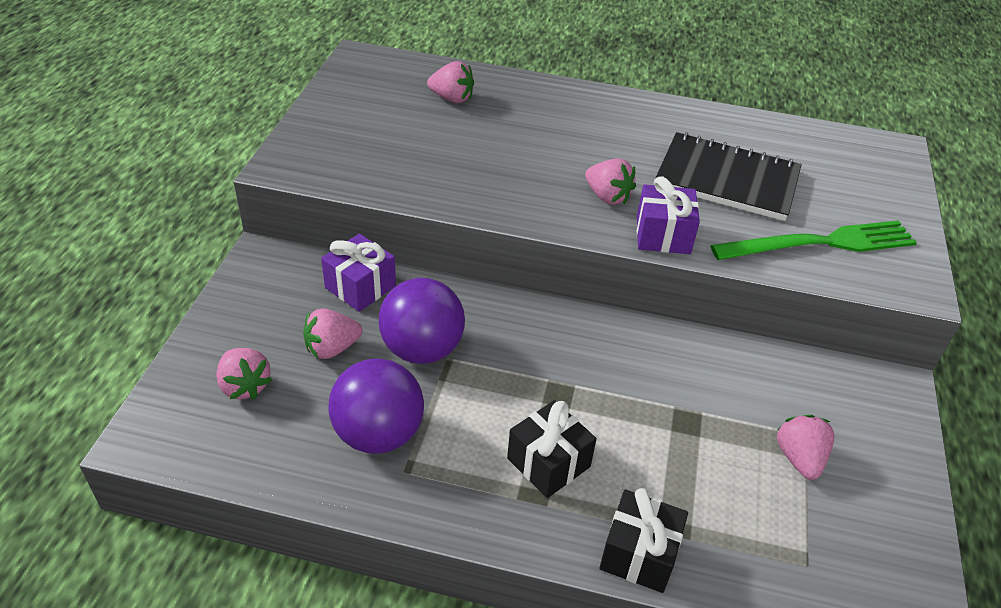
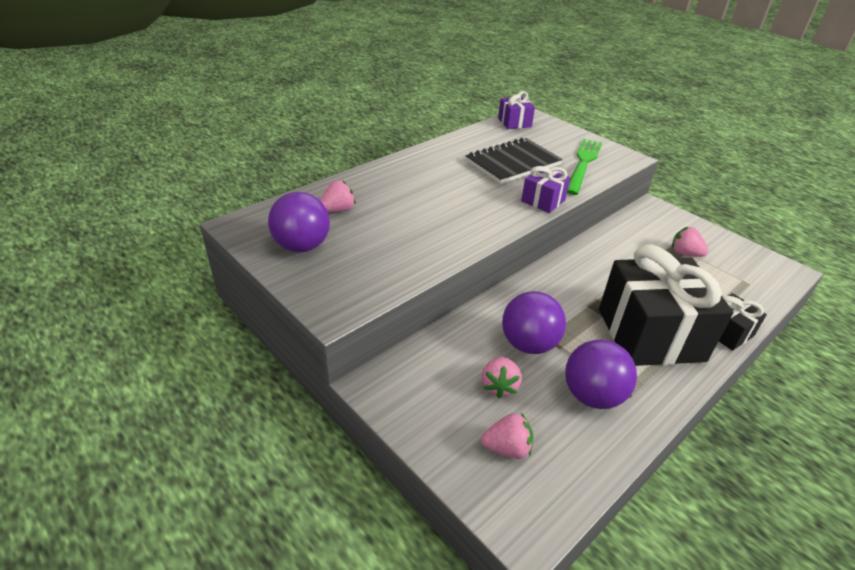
camera: 55 degrees left, 5 degrees down
(360, 287) = (447, 347): purple gift -> purple gift (514, 122)
(365, 105) = (302, 246): none -> purple ball
(548, 462) = (650, 334): black gift -> black gift, size x2.13
(607, 197) = (495, 202): pink strawberry -> none

